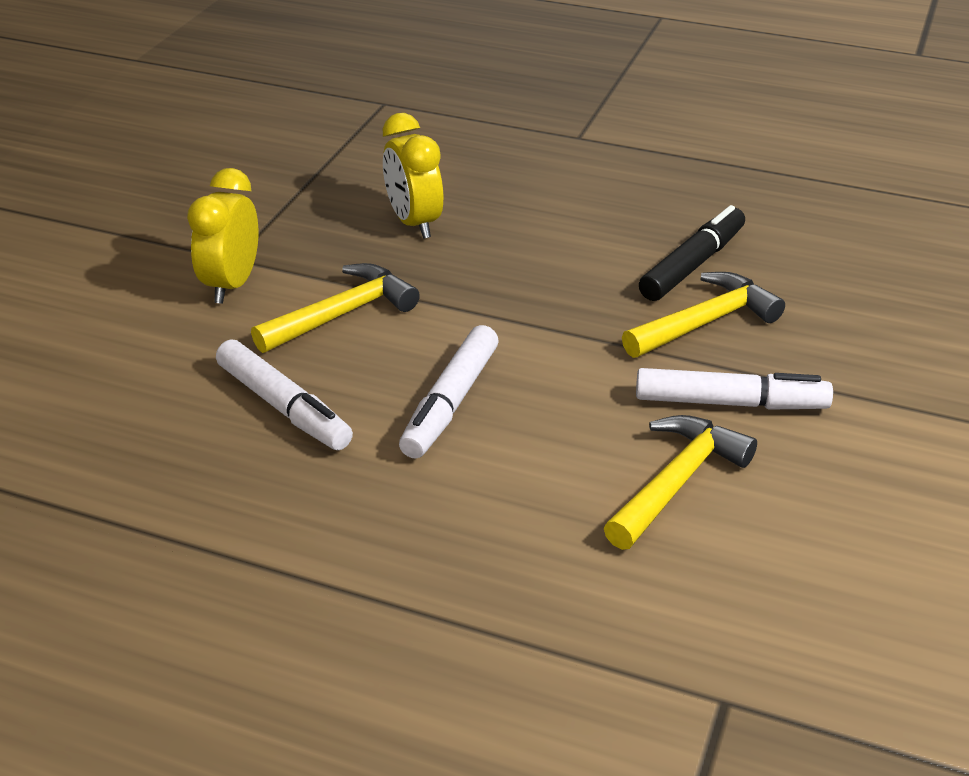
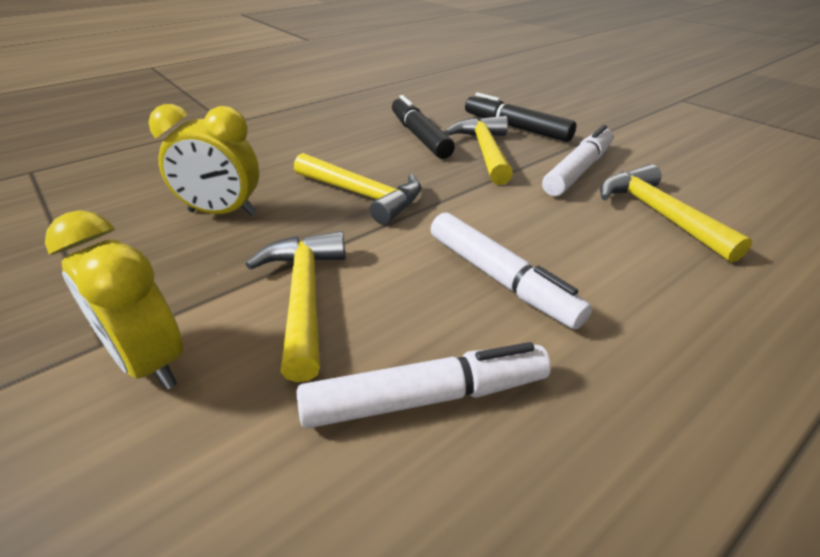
camera: 60 degrees left, 0 degrees up
(517, 280) = (363, 195): none -> yellow hammer
(809, 326) = (516, 128): none -> black marker

